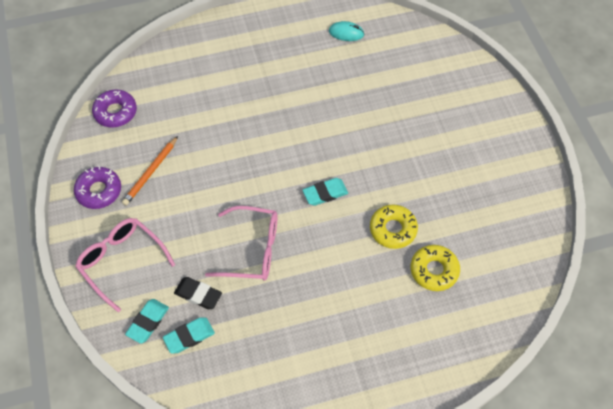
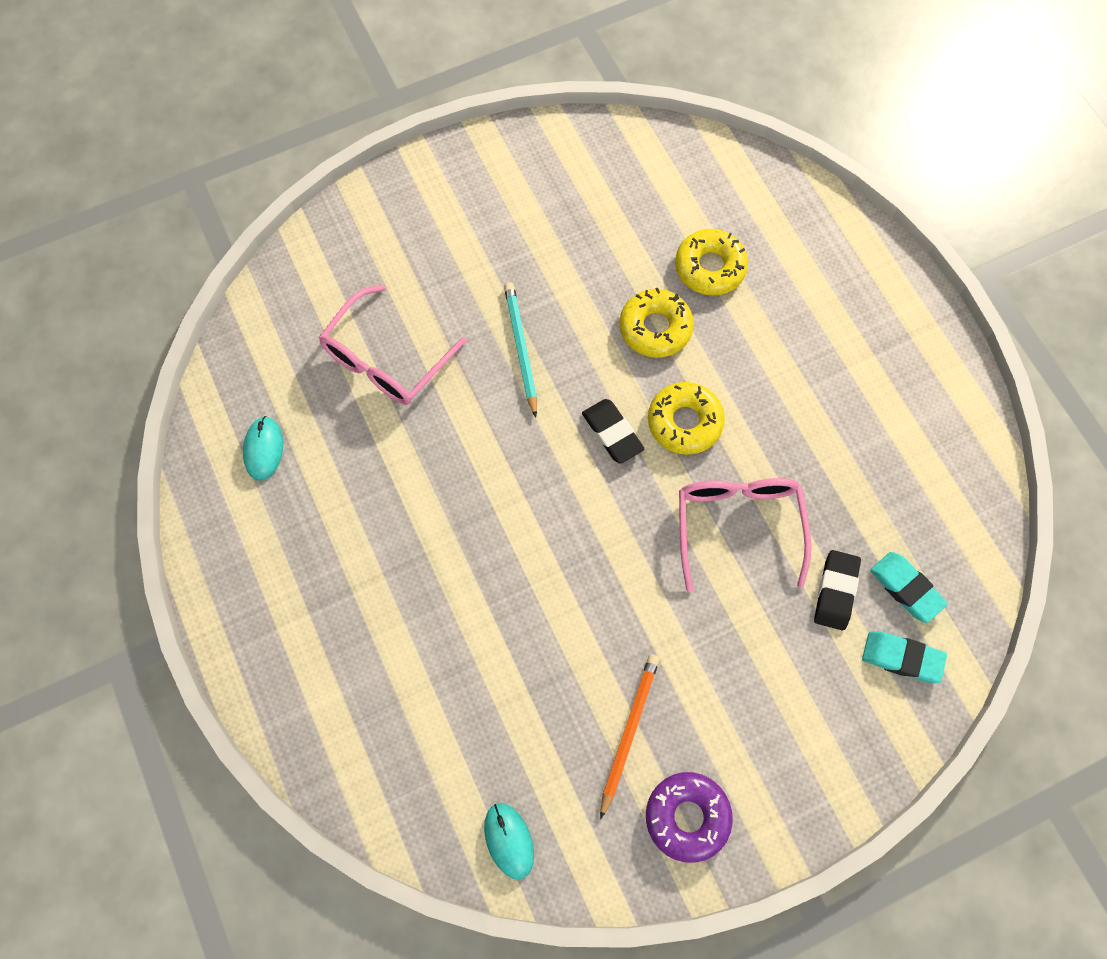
camera: 100 degrees left, 10 degrees up
(115, 112) = (509, 840): purple donut -> turquoise mouse
(121, 262) = (812, 732): pink glasses -> pink glasses (386, 359)
(150, 172) = (629, 732): orange pencil -> orange pencil turned 90 degrees counterclockwise
(325, 193) = (612, 433): turquoise eraser -> black eraser
(325, 234) = (684, 422): none -> yellow donut
(388, 155) = (521, 348): none -> turquoise pencil

